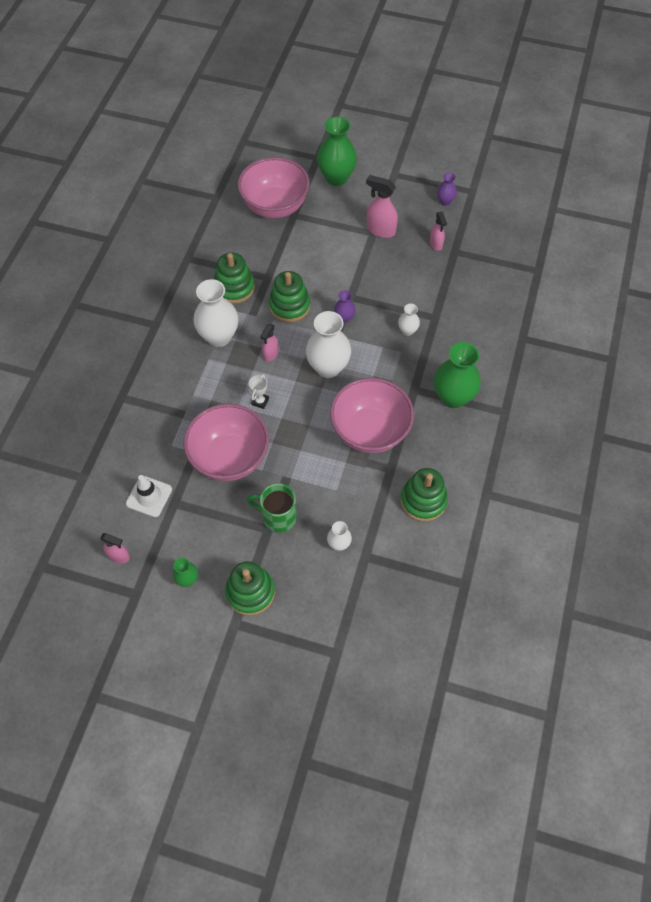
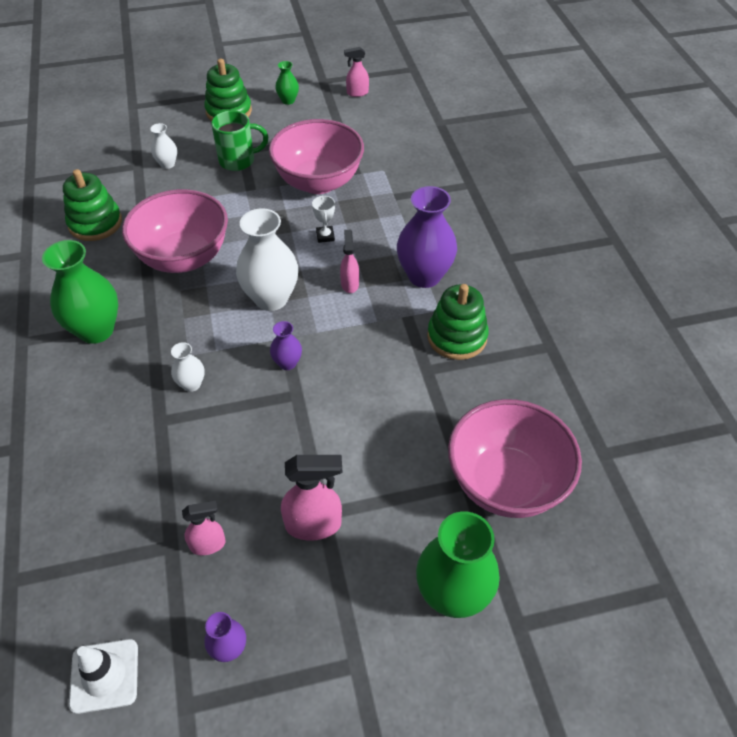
camera: 150 degrees right, 10 degrees down
(149, 496) = (368, 132): white traffic cone -> white traffic cone (104, 675)
(219, 337) = (424, 276): white vase -> purple vase
(289, 306) = (369, 346): green stacking toy -> none
(436, 244) = (208, 544): pink spray bottle -> pink spray bottle turned 120 degrees clockwise

